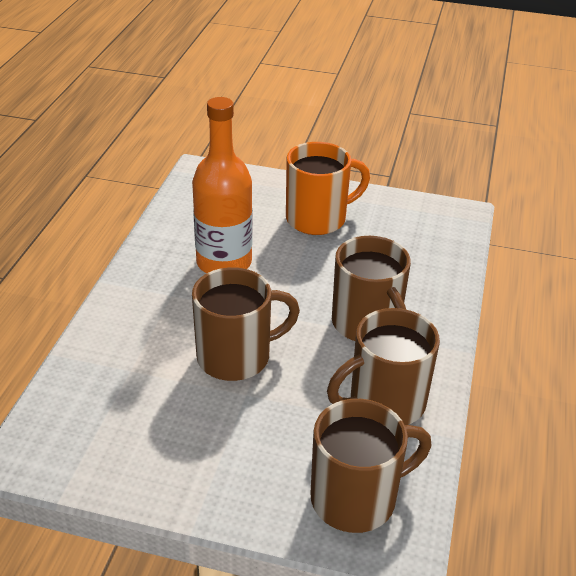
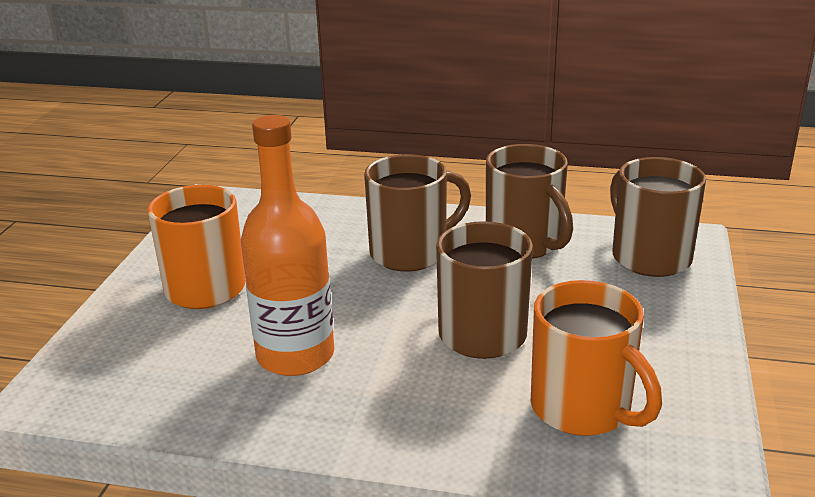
camera: 90 degrees left, 10 degrees down
(126, 403) = (583, 409): none -> orange mug

